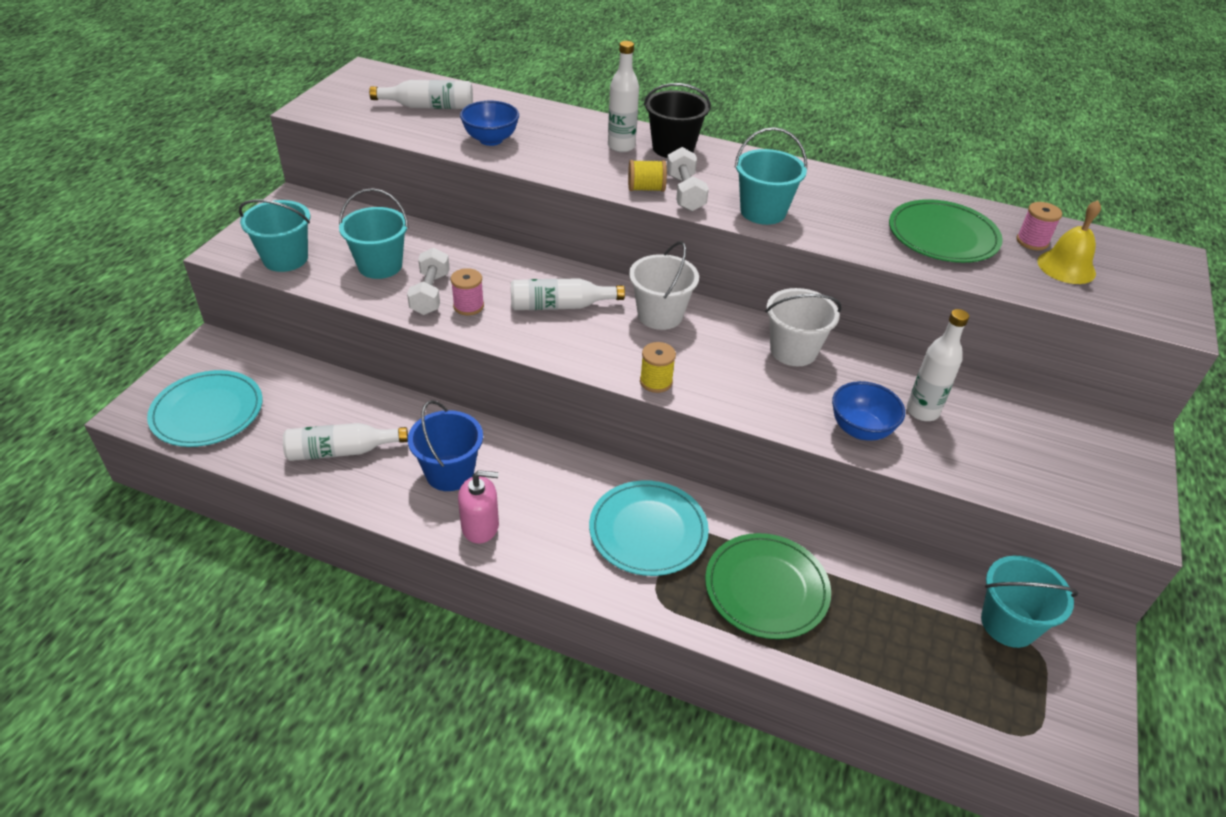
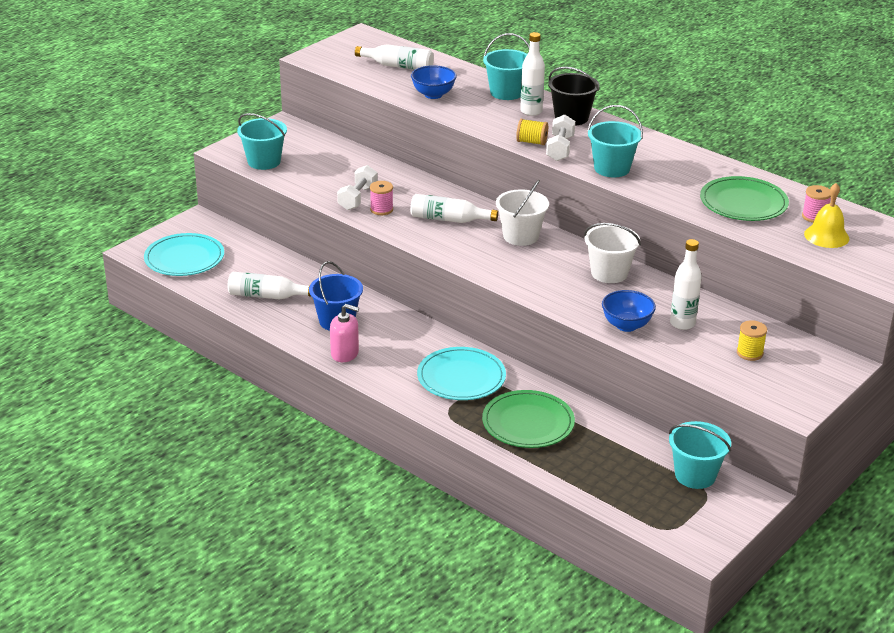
camera: 20 degrees right, 10 degrees down
(380, 265) = (329, 175): turquoise bucket -> turquoise bucket (506, 92)
(656, 382) = (493, 274): yellow spool -> yellow spool (749, 353)

